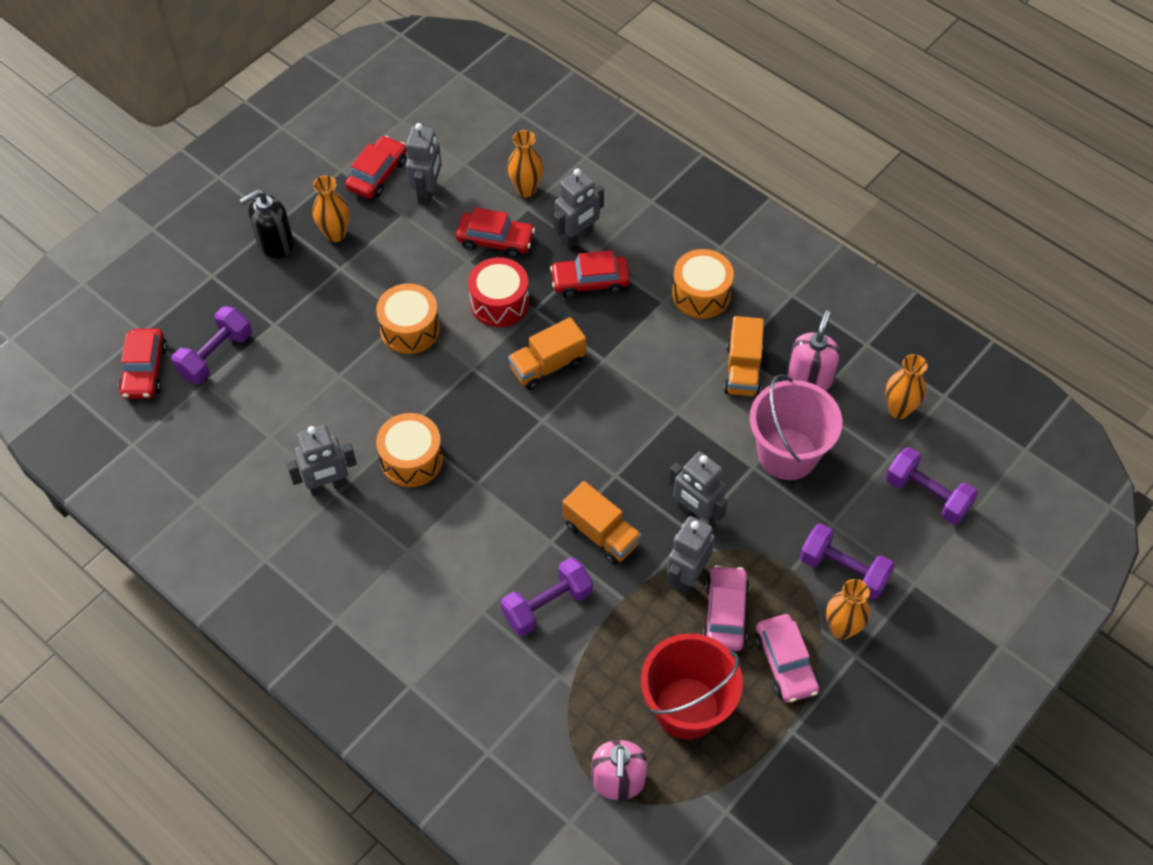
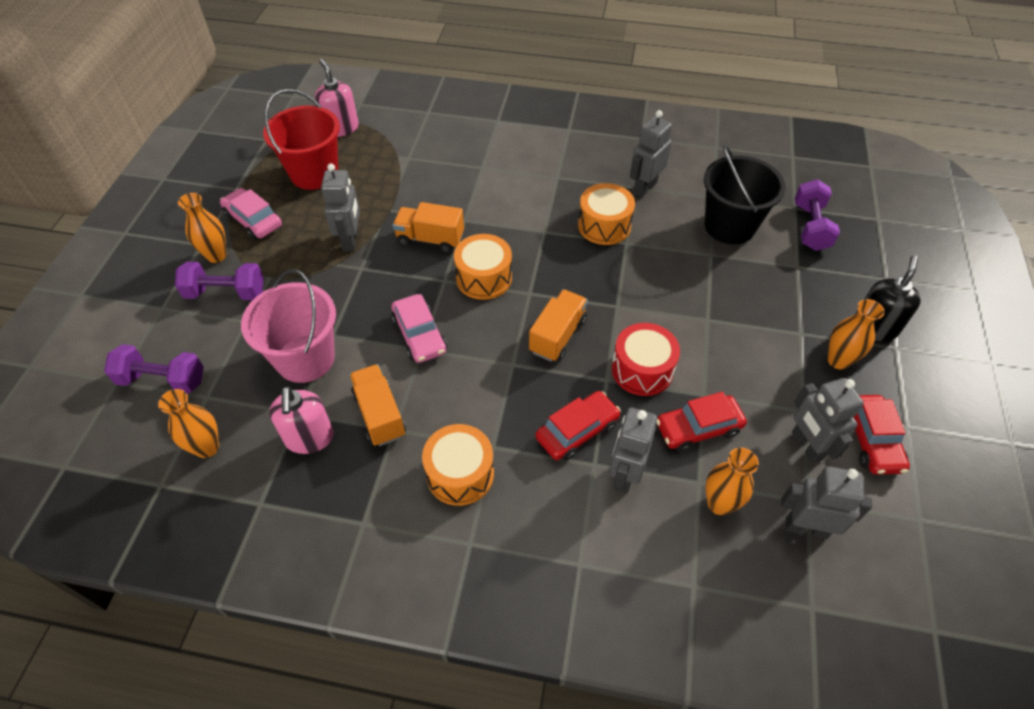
camera: 150 degrees right, 5 degrees down
(145, 370) = (843, 197): red car -> none
(290, 395) = (729, 226): none -> black bucket
(410, 329) = (694, 312): orange drum -> orange drum (484, 278)
(547, 605) = (441, 186): purple dumbbell -> none
(695, 514) = (364, 281): grey robot -> grey robot (806, 527)
(725, 613) = (311, 230): pink car -> pink car (419, 335)

